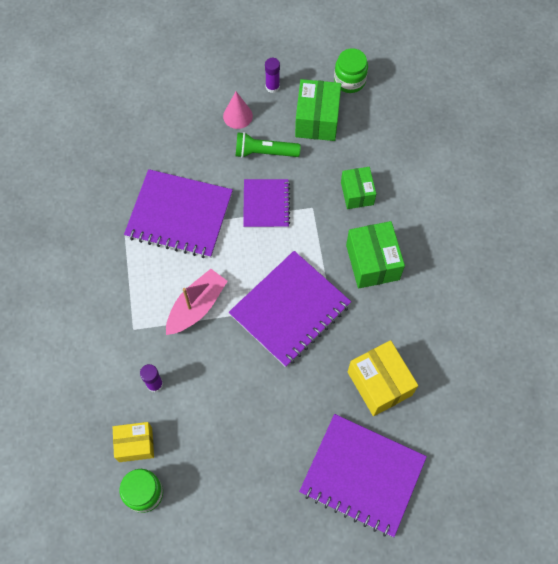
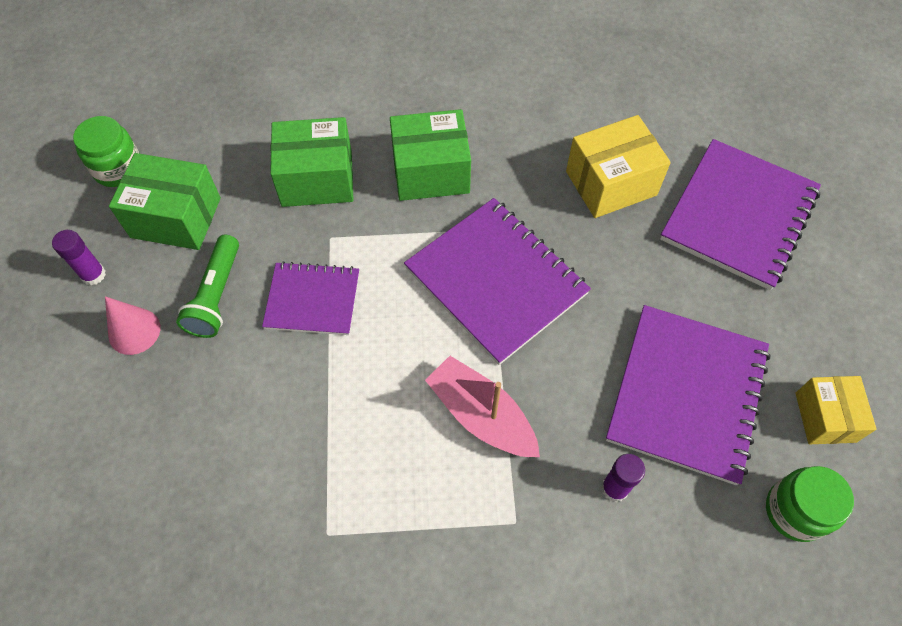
camera: 85 degrees left, 5 degrees down
(135, 444) = (718, 523): yellow box -> yellow box (825, 417)
(179, 215) = (308, 436): purple notebook -> purple notebook (686, 394)
(357, 193) = (317, 179): green box -> green box, size x1.51

